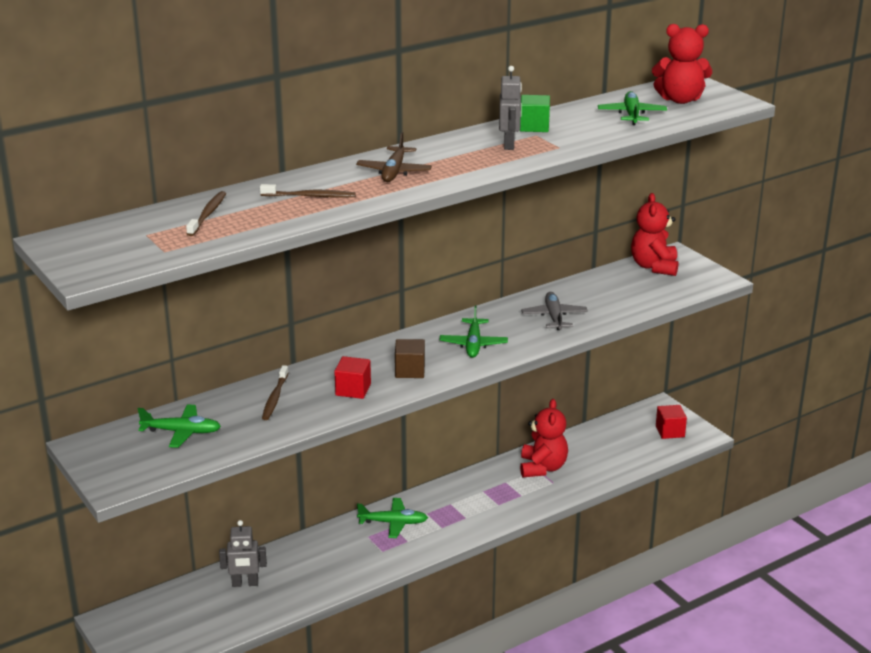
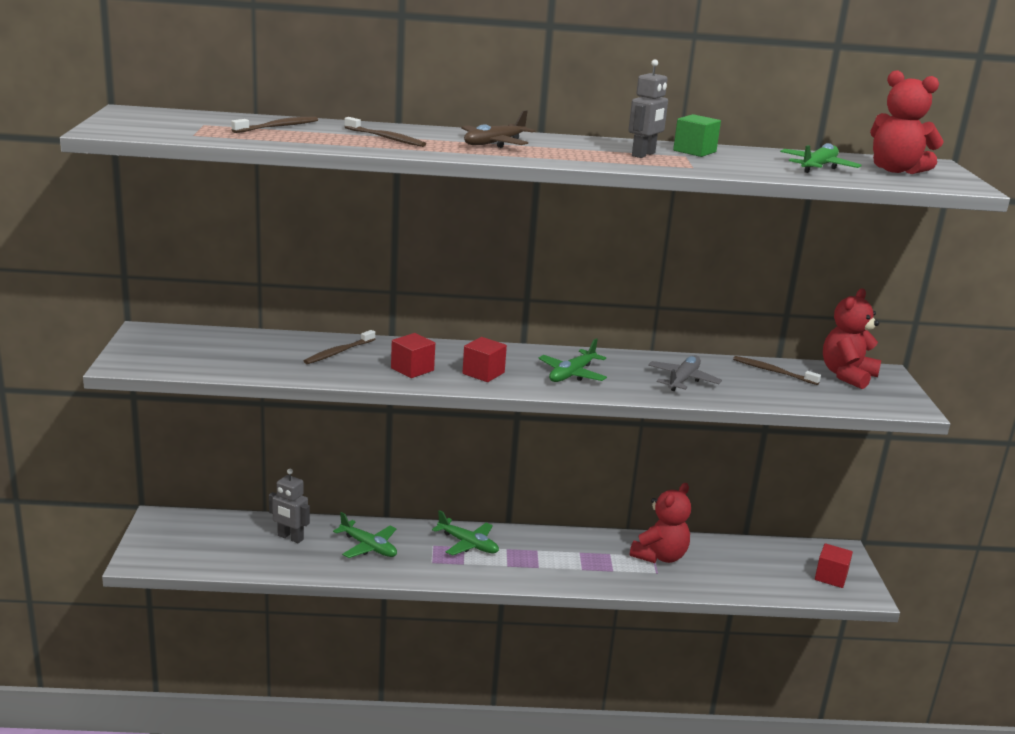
camera: 30 degrees right, 5 degrees down
(182, 432) = (229, 349): green plane -> green plane (368, 547)
(410, 370) = (483, 373): brown cube -> red cube
(603, 283) = (772, 371): none -> brown toothbrush

